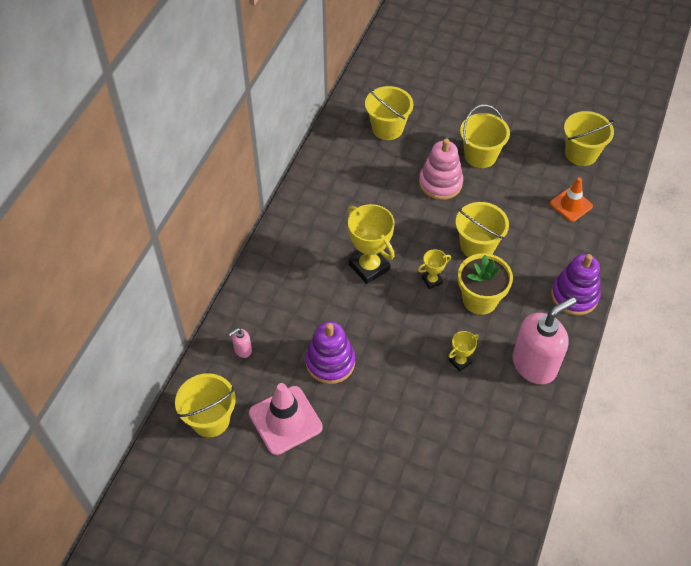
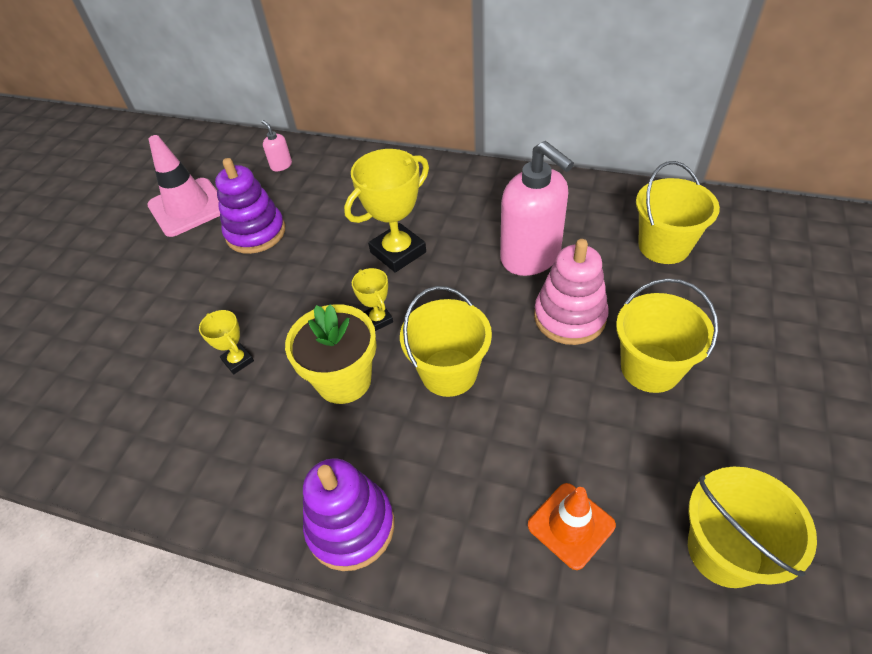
camera: 90 degrees right, 5 degrees down
(210, 419) = (202, 157): yellow bucket -> none
(534, 364) = (218, 459): pink soap dispenser -> pink soap dispenser (531, 257)

